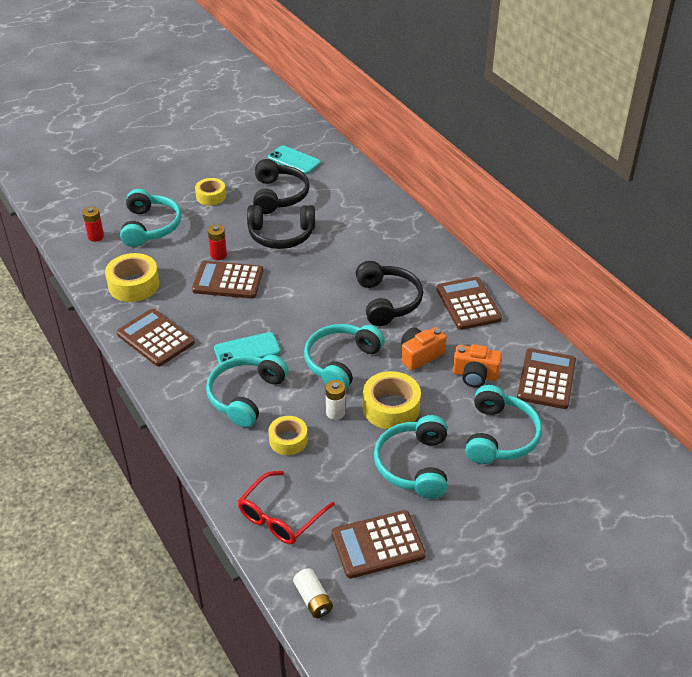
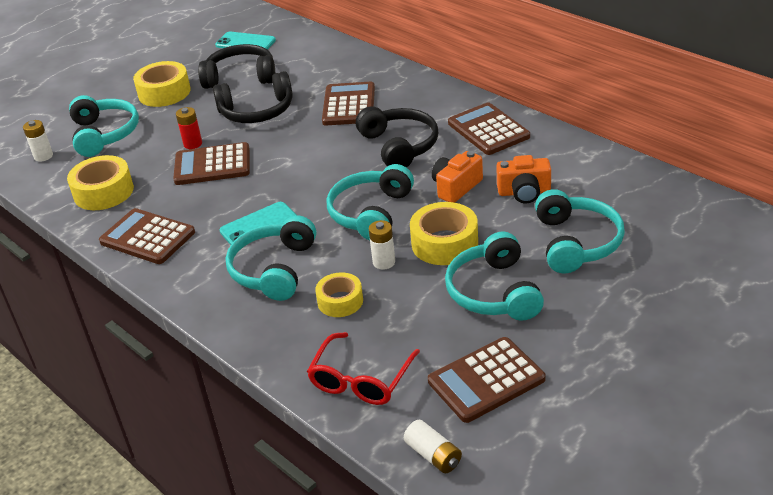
camera: 10 degrees left, 5 degrees down
(96, 236) = (43, 156): red battery -> white battery
(211, 196) = (164, 92): yellow tape -> yellow tape, size x1.54
(279, 195) = (240, 77): black headphones -> black headphones turned 75 degrees counterclockwise
(546, 379) = (602, 179): brown calculator -> brown calculator (349, 105)

